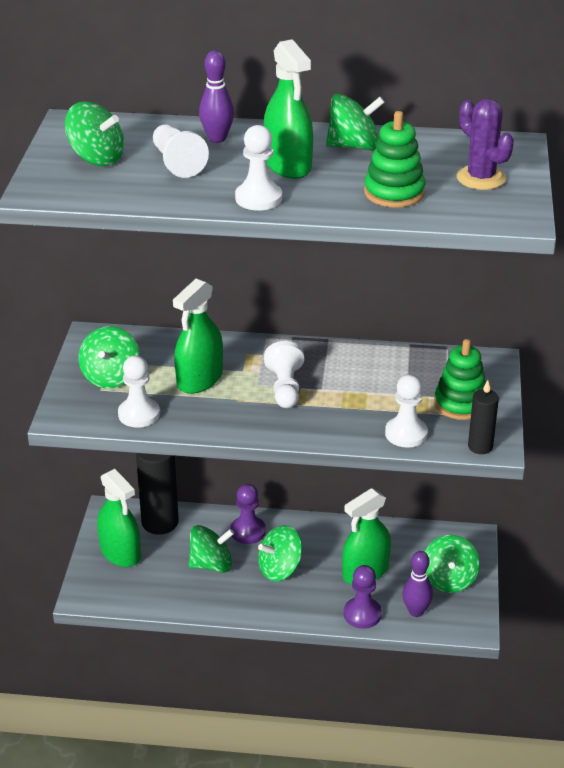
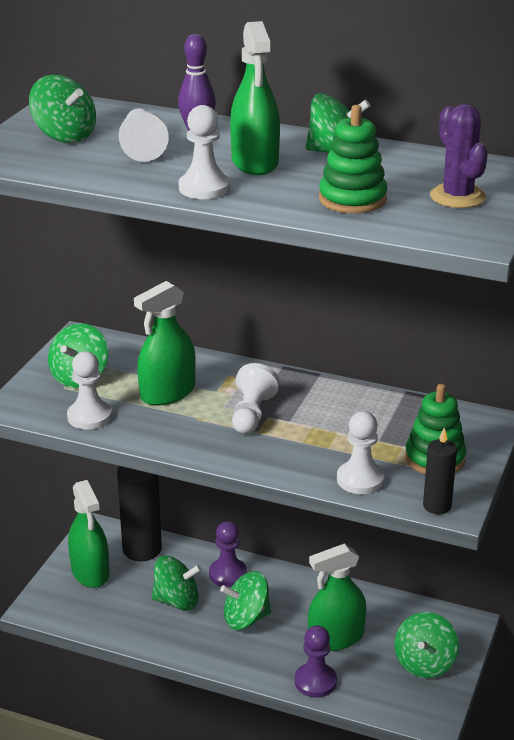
camera: 15 degrees right, 5 degrees down
(416, 611) = (375, 690): purple bowling pin -> none

